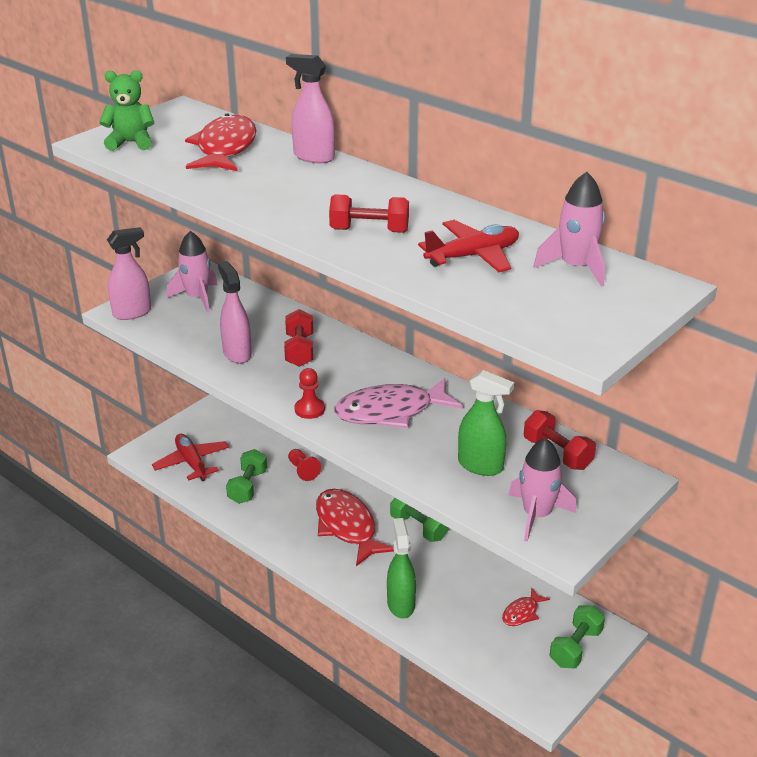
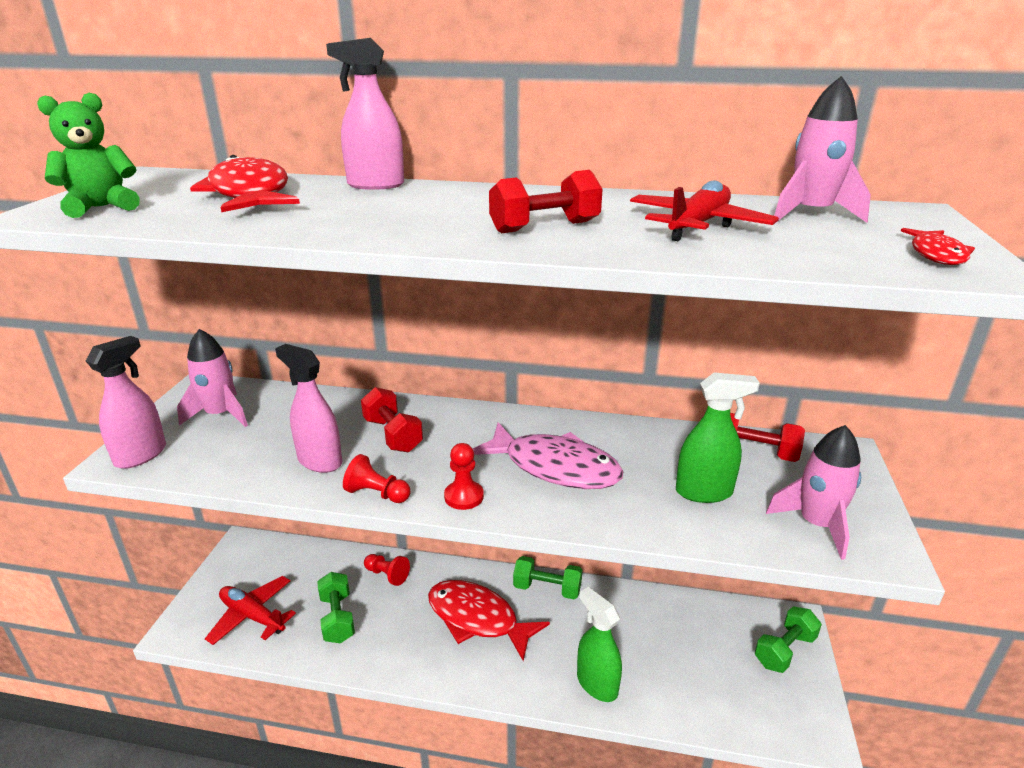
camera: 30 degrees left, 5 degrees down
(256, 388) = (377, 494): none -> red pawn
(390, 411) = (554, 467): pink fish -> pink fish turned 105 degrees counterclockwise
(522, 613) = (710, 636): red fish -> red fish (936, 254)
(575, 647) = (784, 650): green dumbbell -> green dumbbell turned 45 degrees clockwise

